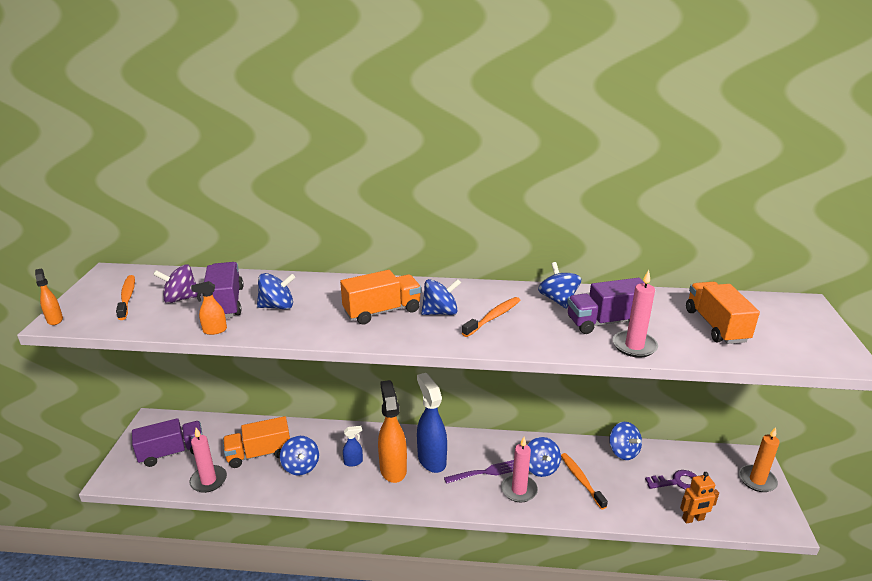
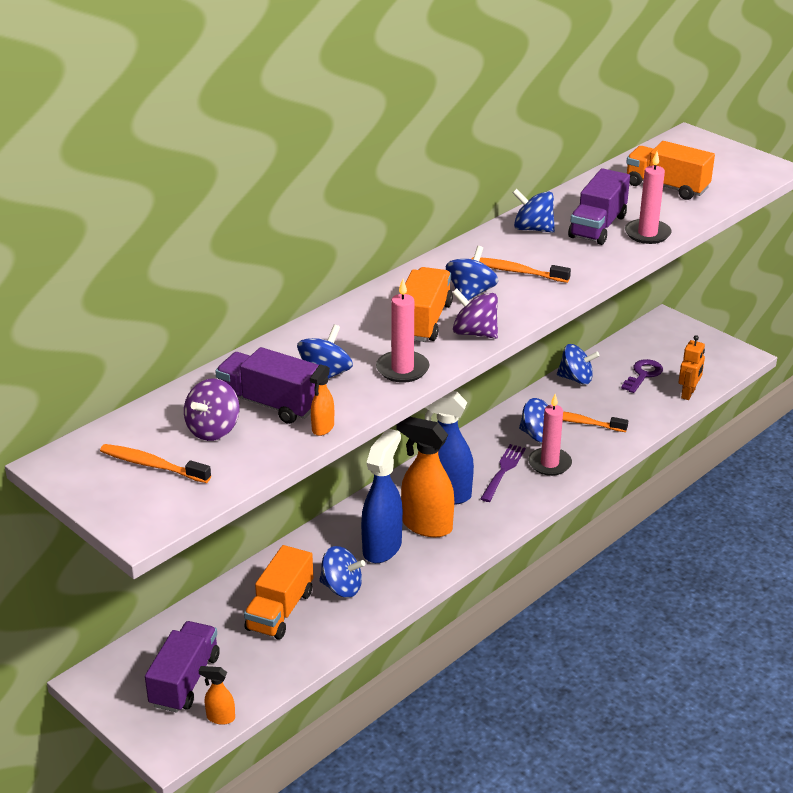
camera: 50 degrees left, 5 degrees up
(55, 320) = (135, 529): orange spray bottle -> orange spray bottle (220, 718)
(208, 480) = (277, 667): pink candle -> pink candle (402, 369)
(353, 462) = (382, 547): blue spray bottle -> blue spray bottle, size x2.13
(392, 335) = (474, 333): none -> purple spinning top
(493, 317) = (517, 272): orange toothbrush -> orange toothbrush turned 60 degrees counterclockwise
(757, 480) = (688, 336): orange candle -> none

